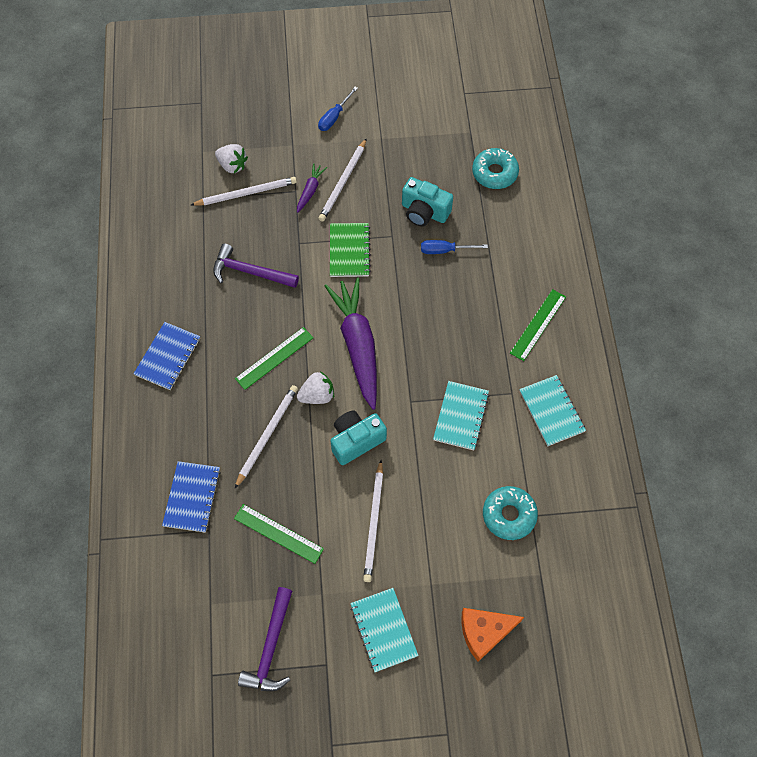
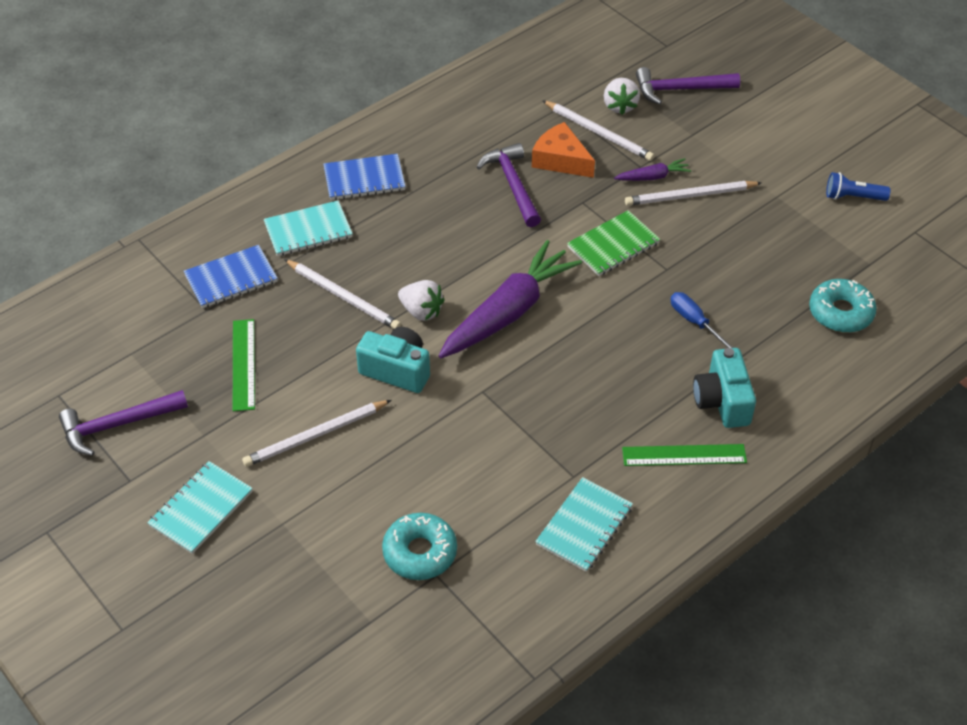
camera: 55 degrees right, 15 degrees down
(247, 123) = (680, 89): none -> purple hammer
(267, 435) = (343, 297): white pencil -> white pencil turned 45 degrees clockwise
(274, 358) = (433, 255): green ruler -> none
(334, 117) = (761, 147): blue screwdriver -> none
(413, 102) = (853, 197): none -> blue flashlight
(424, 212) = (724, 279): turquoise camera -> turquoise camera (722, 401)
(460, 416) = (503, 444): turquoise notebook -> turquoise notebook (308, 230)
(484, 632) = (262, 602): orange cheese -> orange cheese (560, 160)

